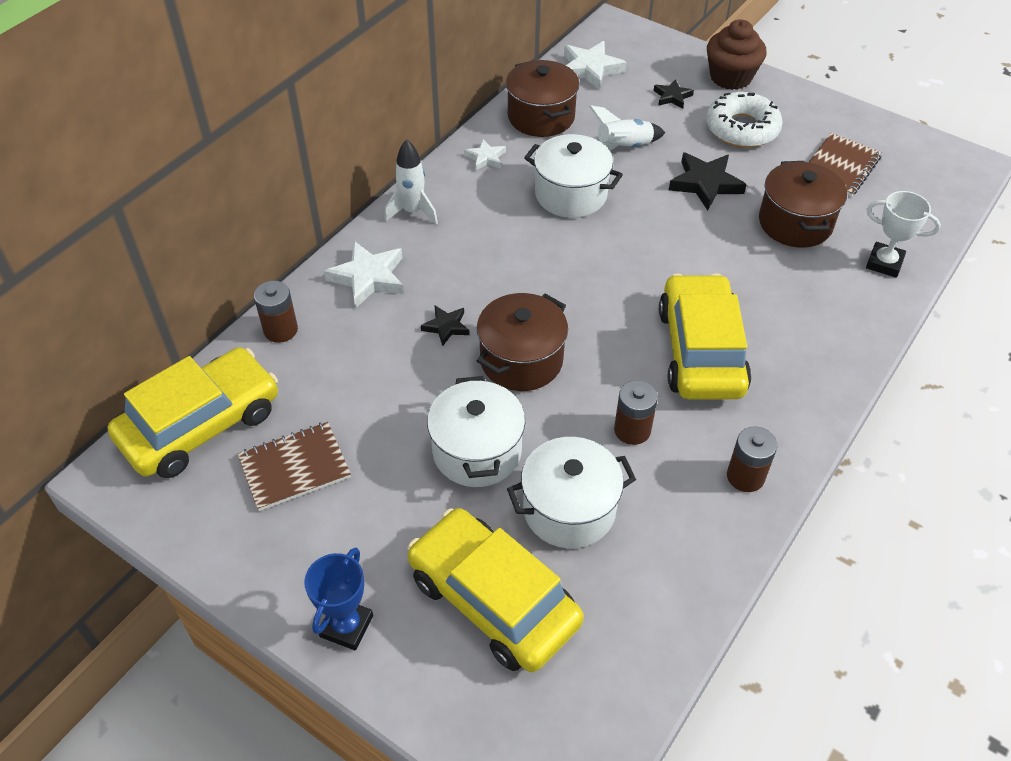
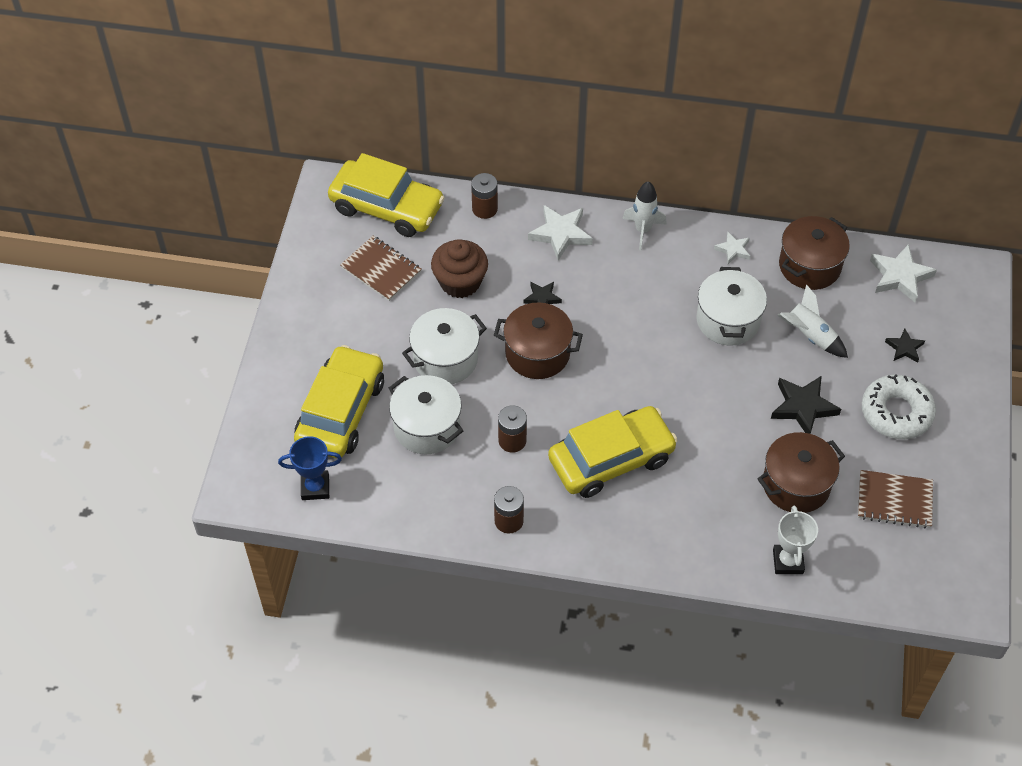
camera: 65 degrees right, 5 degrees up
(346, 626) = (288, 346): blue trophy -> blue trophy (315, 487)
(730, 77) = (966, 383): brown cupcake -> brown cupcake (460, 282)

